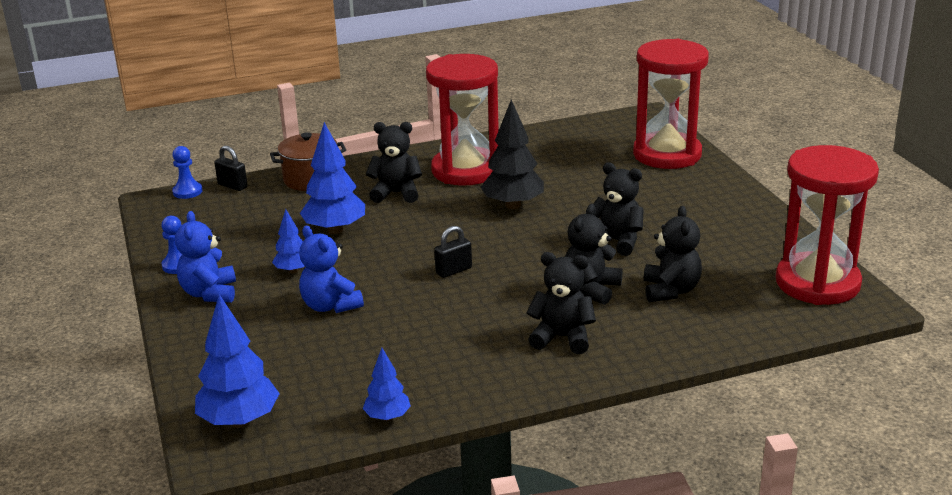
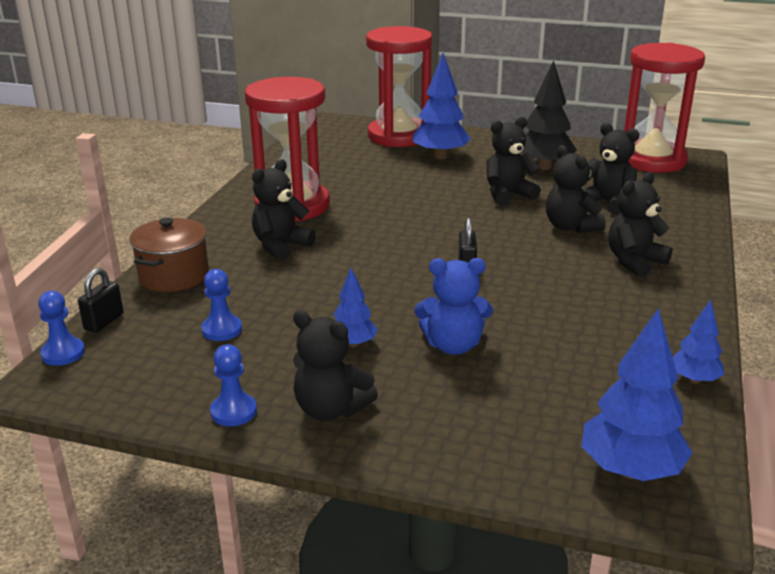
camera: 55 degrees left, 0 degrees up
(209, 293) = (331, 409): blue teddy bear -> black teddy bear
(232, 186) = (104, 322): black padlock -> black padlock turned 45 degrees counterclockwise
(263, 223) = (222, 330): none -> blue pawn
(335, 230) = (303, 296): blue tree -> blue tree (440, 156)
(513, 205) = (388, 209): black tree -> black tree (544, 167)

